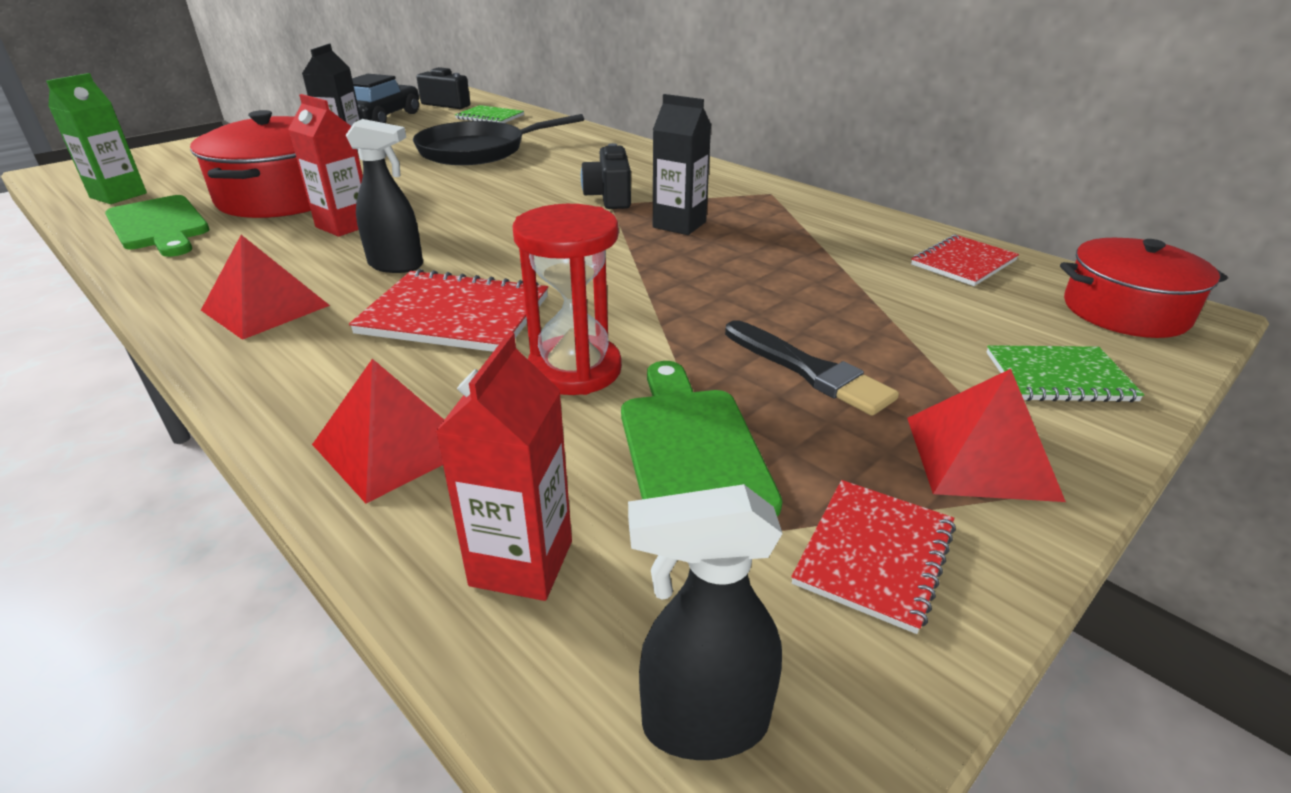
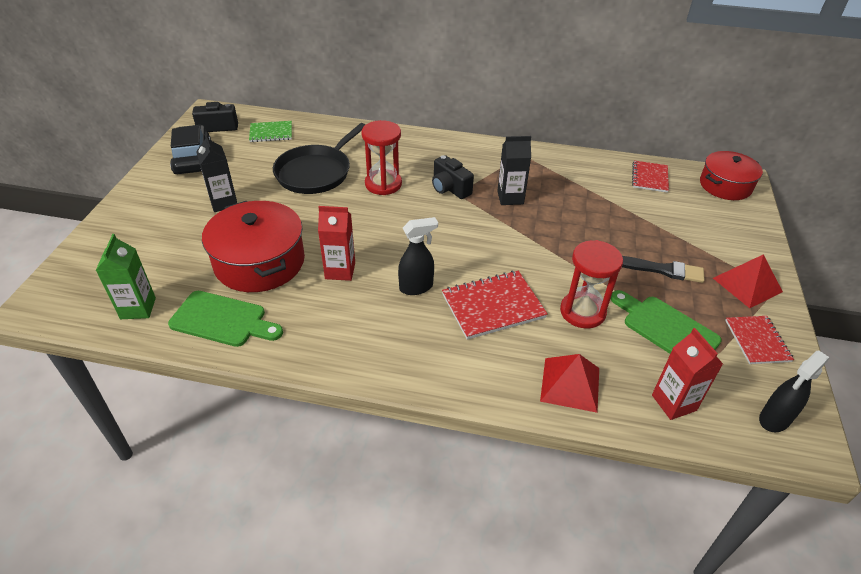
camera: 35 degrees left, 10 degrees up
(265, 307) = (397, 345): red pyramid -> none
(533, 175) = (383, 184): none -> red hourglass
(1058, 377) = (735, 233): green notebook -> none

